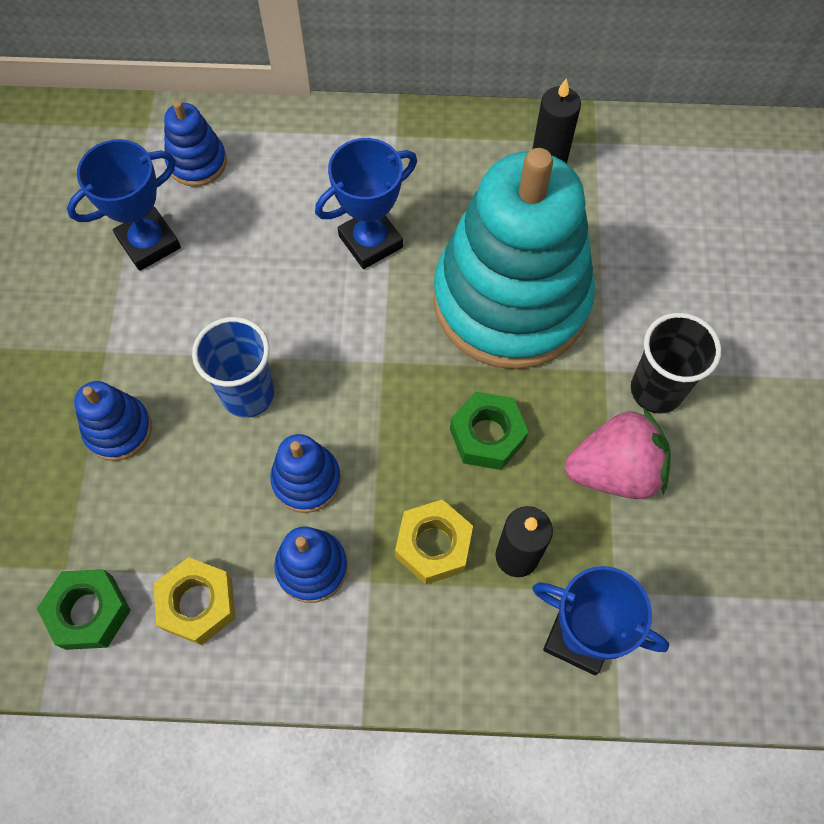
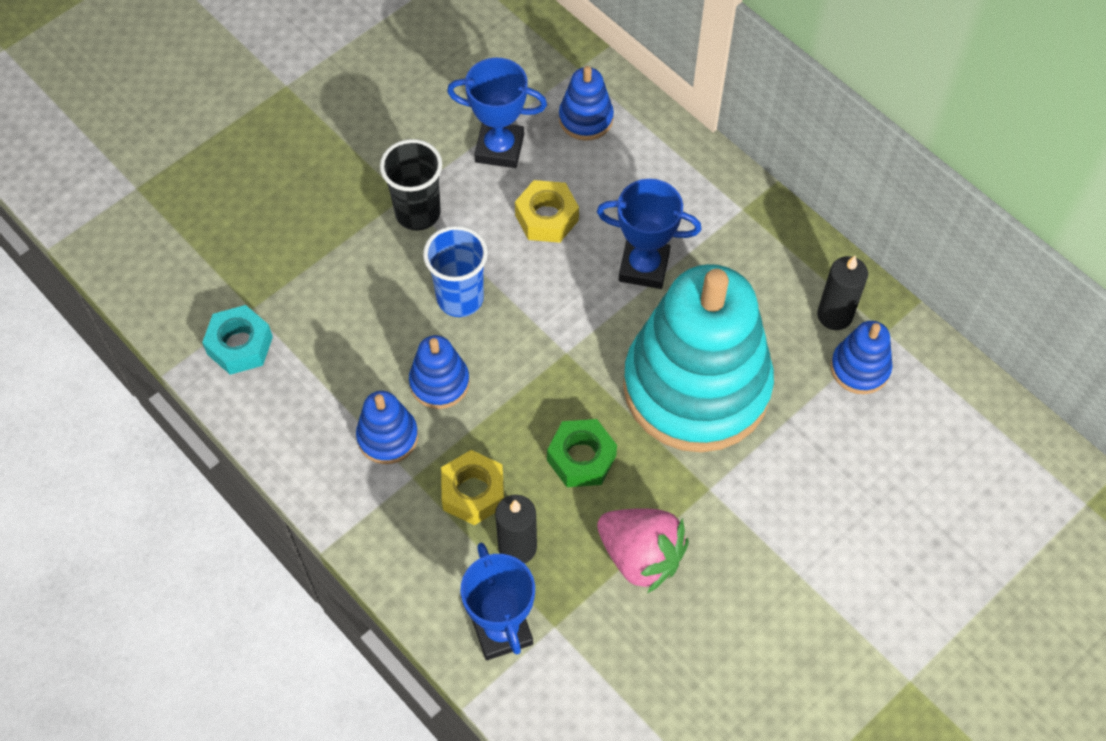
camera: 45 degrees right, 5 degrees down
(89, 612) = (240, 345): green nut -> turquoise nut
(118, 429) = (362, 252): blue stacking toy -> blue stacking toy (860, 368)
(198, 604) = (302, 397): yellow nut -> yellow nut (547, 218)
(656, 390) = (729, 533): black cup -> black cup (417, 213)

